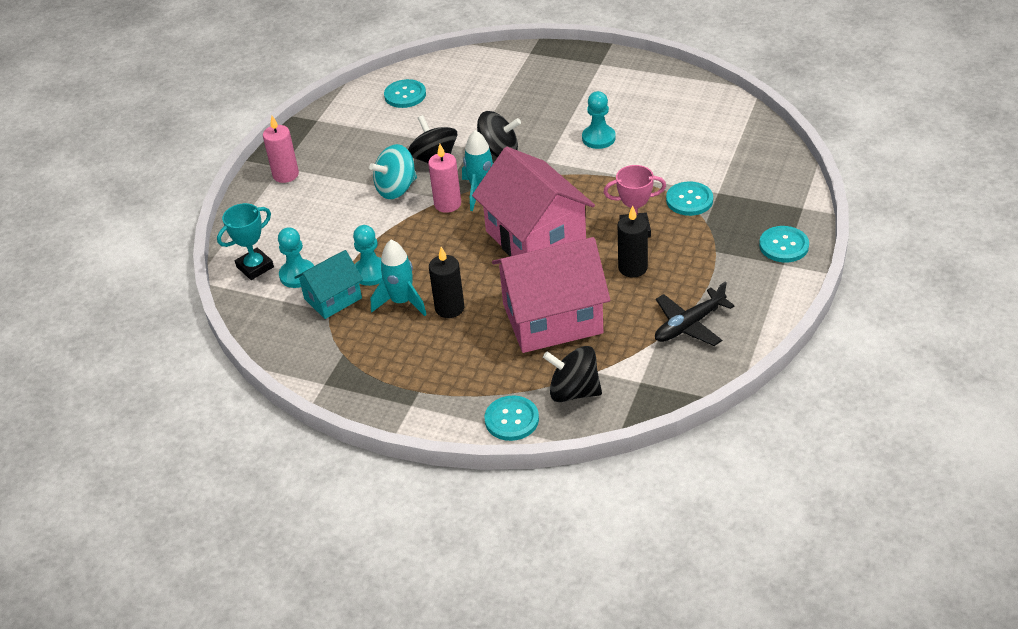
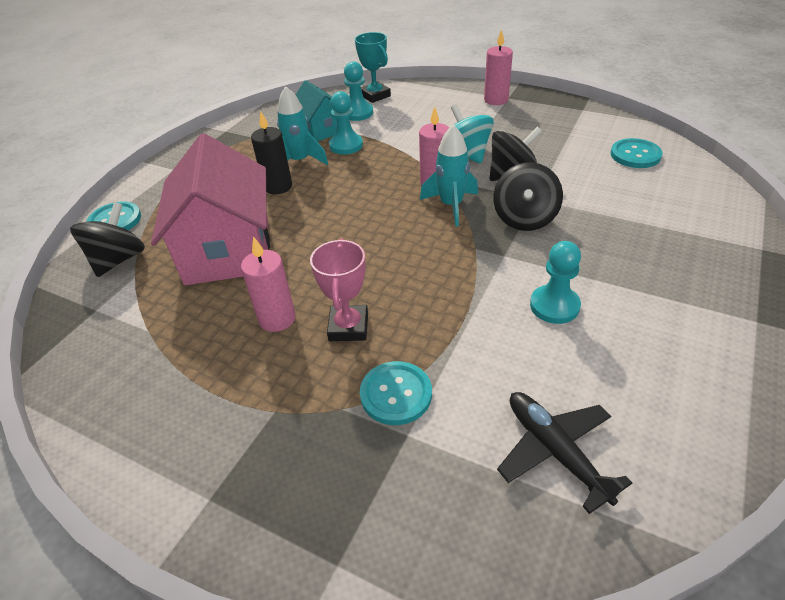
camera: 95 degrees right, 0 degrees up
(535, 237) = (361, 242): pink house -> none
(632, 268) = (277, 319): black candle -> pink candle
(689, 325) = (151, 362): black plane -> black plane (555, 451)
(783, 246) = (249, 509): turquoise button -> none

